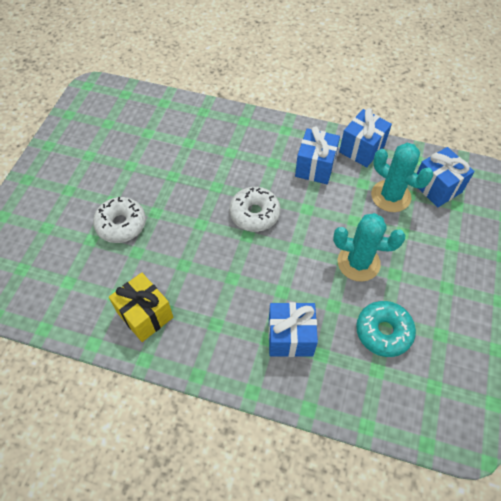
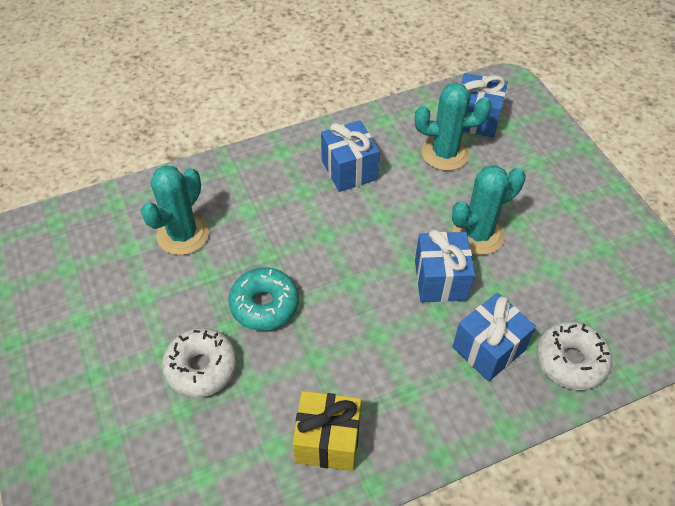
camera: 40 degrees left, 5 degrees down
(182, 143) = (183, 234): none -> turquoise cactus
(254, 214) = (336, 255): white donut -> white donut (570, 360)
(361, 149) = (376, 125): blue gift -> blue gift (440, 280)
(383, 332) = (559, 281): turquoise donut -> turquoise donut (264, 304)

